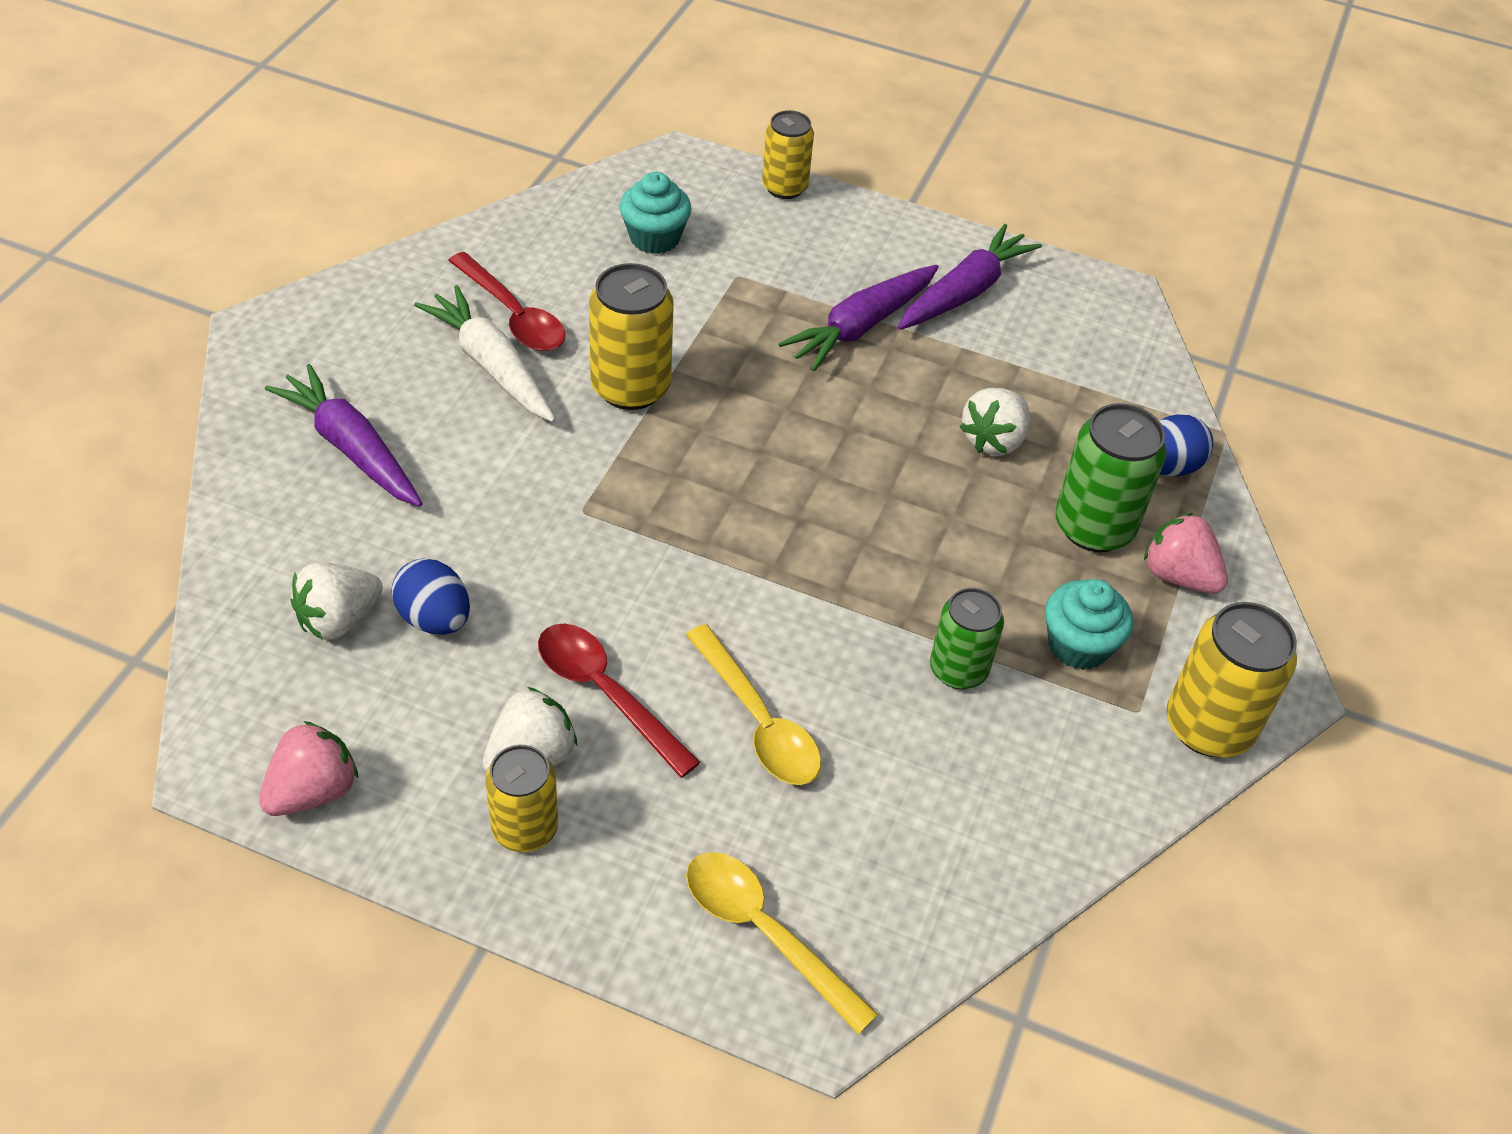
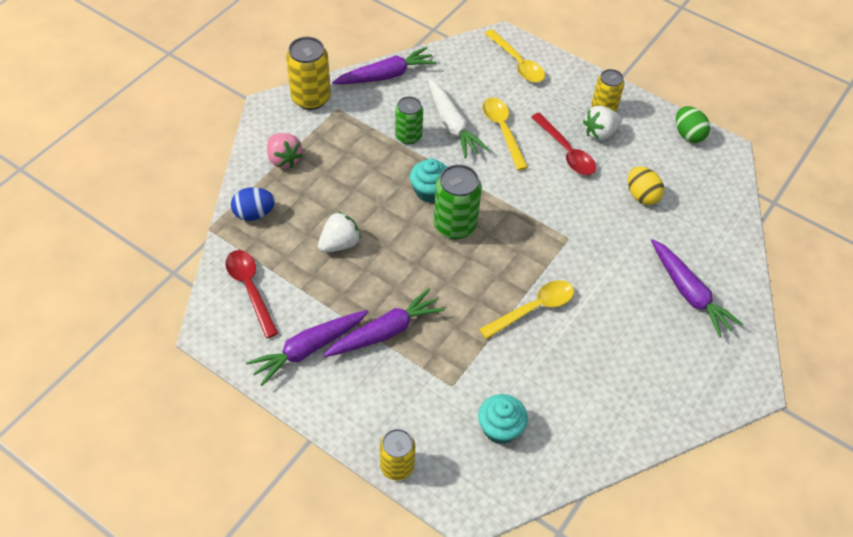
camera: 165 degrees left, 5 degrees up
(313, 791) = (688, 134): pink strawberry -> green egg
(339, 620) = (685, 202): white strawberry -> none
(434, 619) = (641, 195): blue egg -> yellow egg
(491, 365) = (613, 337): white carrot -> white carrot (452, 125)
(513, 315) = (599, 374): red spoon -> red spoon (250, 289)
(630, 387) = (533, 309): yellow can -> yellow spoon
(1075, 823) = (386, 75): none -> purple carrot
(1078, 645) = (349, 137): turquoise cupcake -> turquoise cupcake (429, 191)
(1093, 527) = (311, 189): green can -> green can (455, 225)

